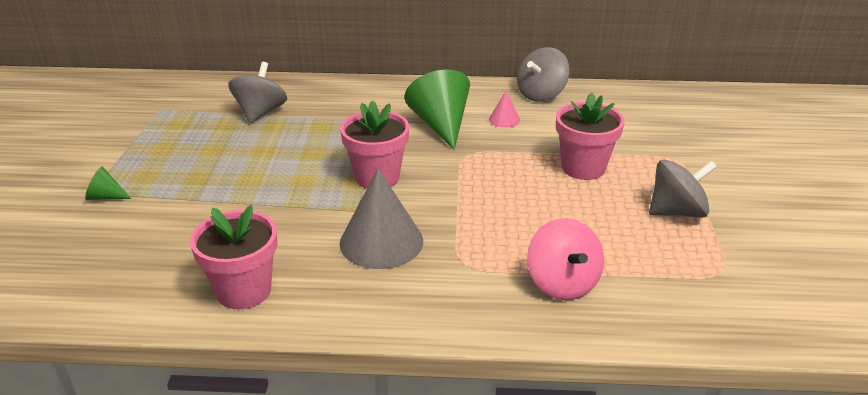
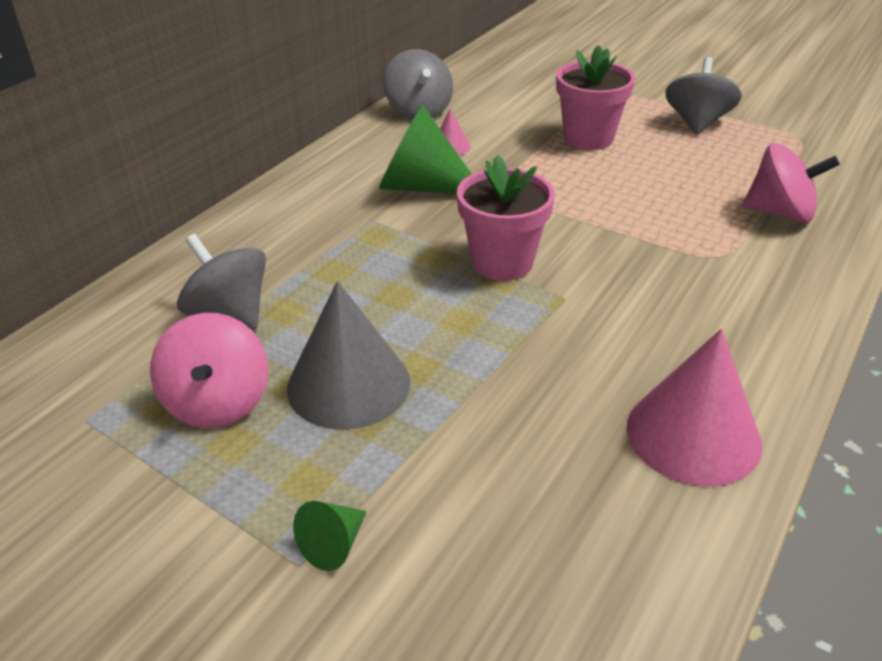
camera: 60 degrees left, 5 degrees up
(189, 135) = (218, 403): none -> pink spinning top
(244, 291) = (693, 435): pink flower pot -> pink cone
(381, 242) = (646, 297): grey cone -> grey cone (348, 384)

